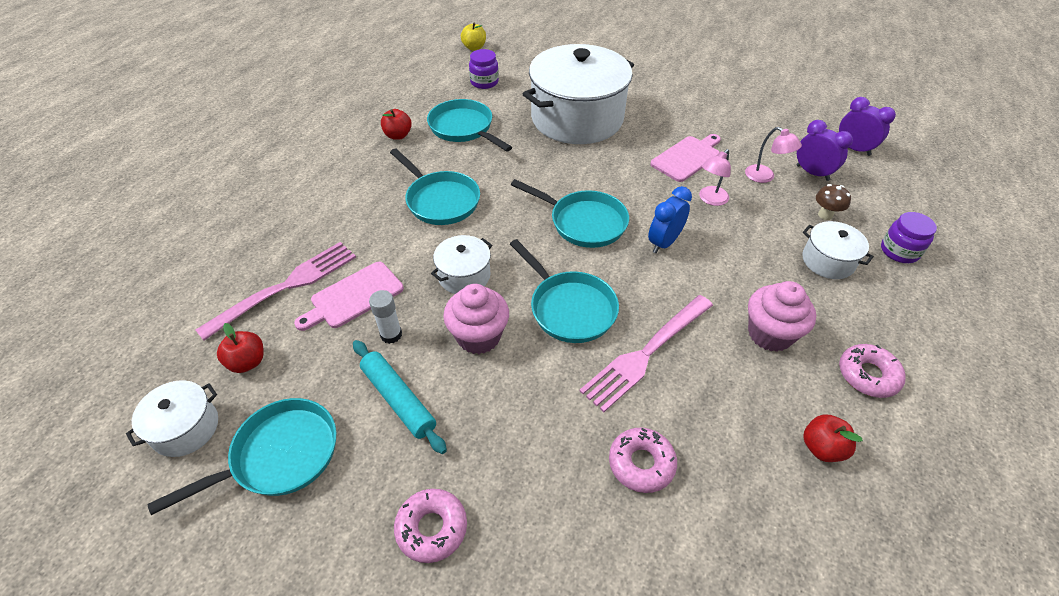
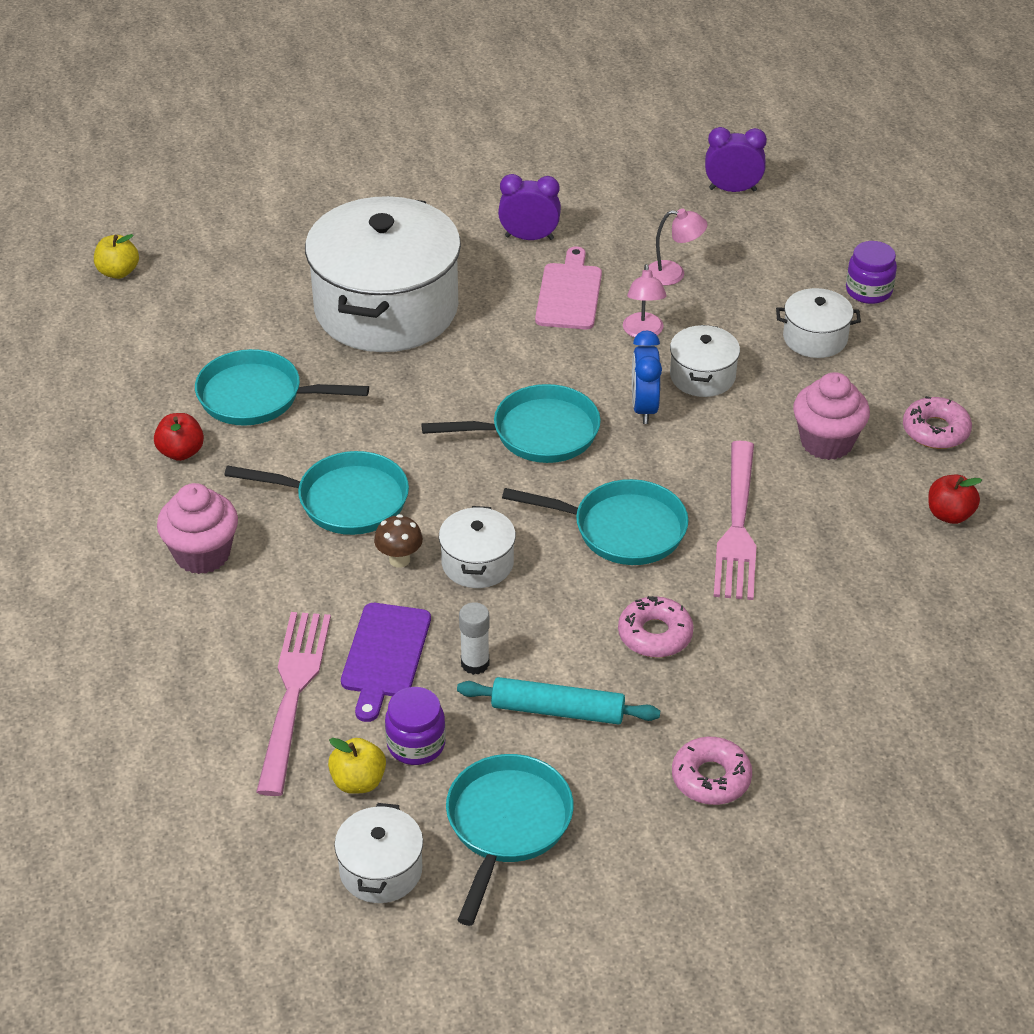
camera: 40 degrees left, 5 degrees down
(247, 362) = (358, 781): red apple -> yellow apple
(353, 296) = (385, 655): pink cutting board -> purple cutting board
(478, 336) = (565, 610): pink cupcake -> pink cupcake (202, 554)
(484, 82) = (201, 318): purple jar -> purple jar (416, 744)
(641, 463) = (825, 619): pink donut -> pink donut (655, 634)
(722, 244) = (702, 376): none -> white pot
(812, 173) = (716, 243): purple clock -> purple clock (529, 237)
(825, 215) = (770, 288): brown mushroom -> brown mushroom (399, 560)

